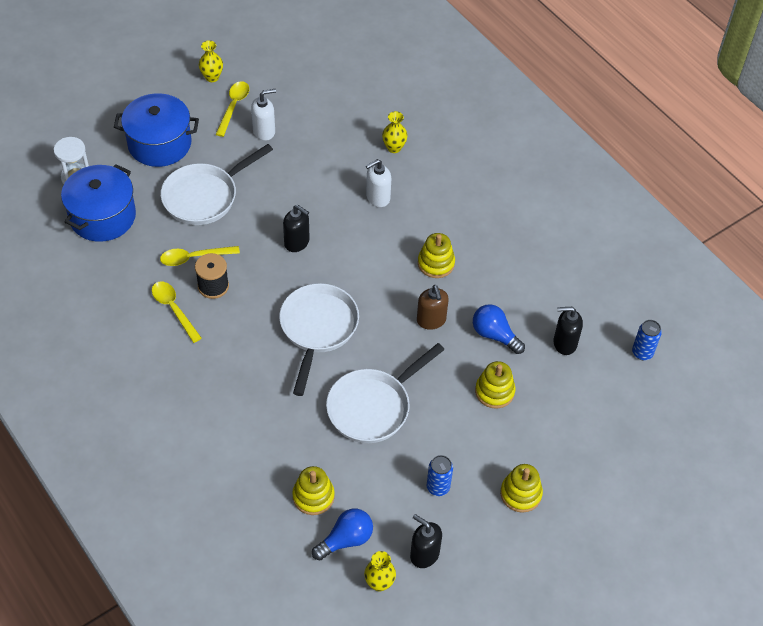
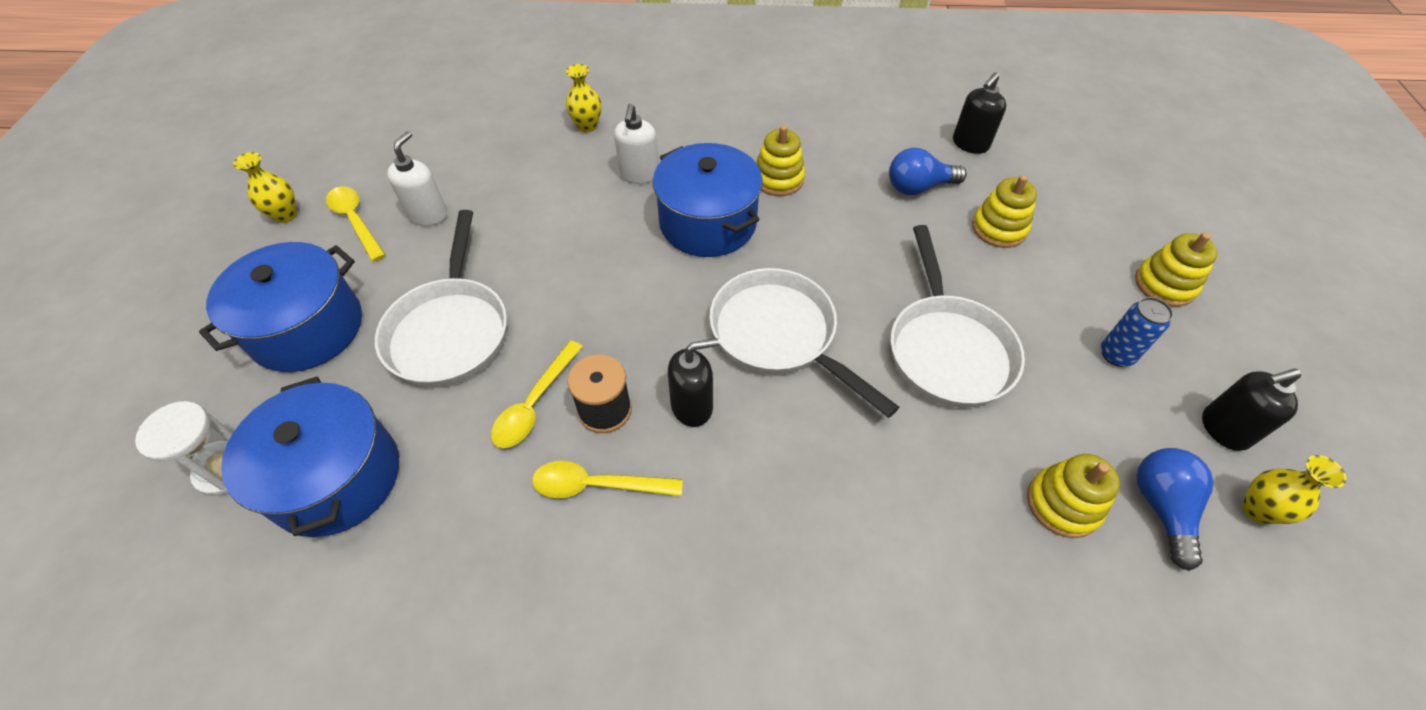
camera: 50 degrees left, 0 degrees up
(297, 242) = (626, 279): black soap dispenser -> black soap dispenser (692, 406)
(369, 252) = (708, 223): none -> blue pot
(431, 320) = (855, 225): brown soap dispenser -> none
(642, 353) = (1021, 102): blue can -> none

